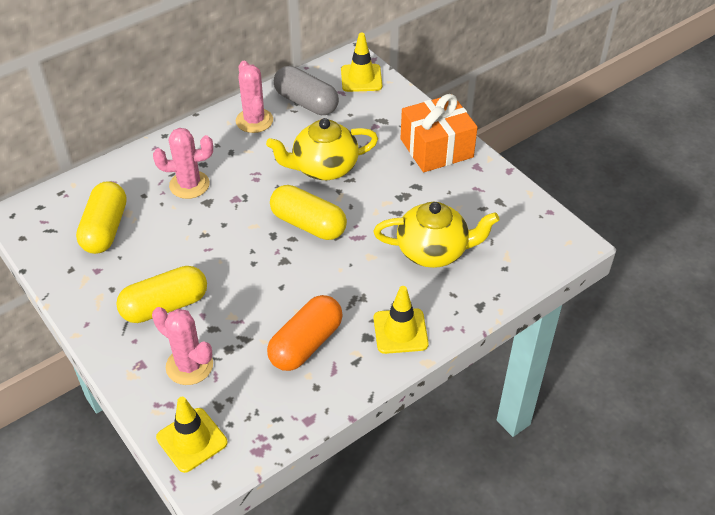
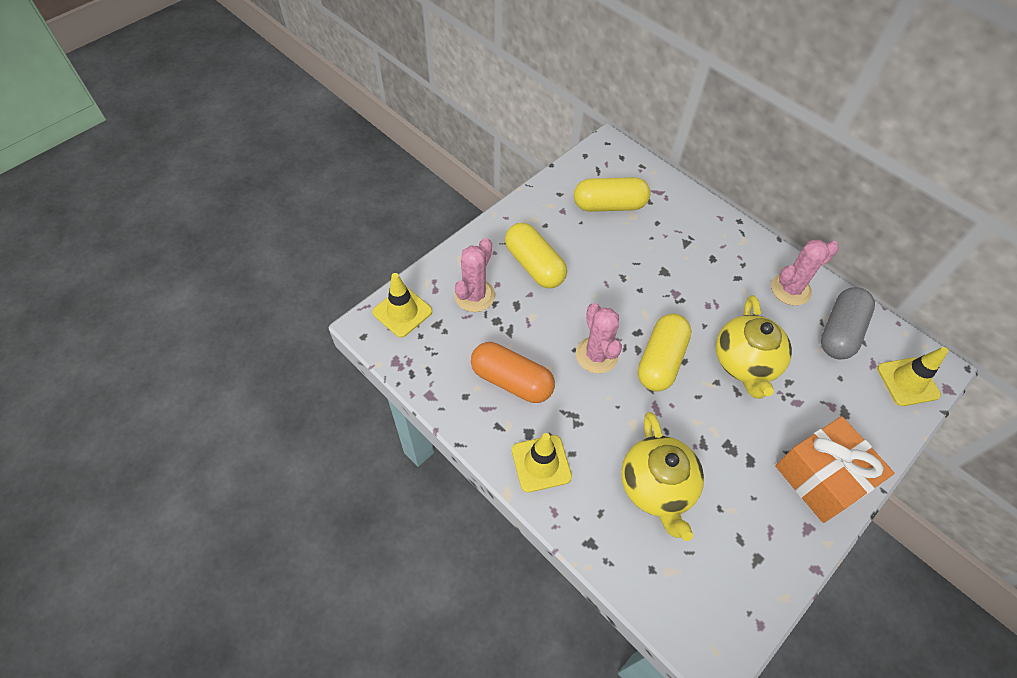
camera: 80 degrees right, 10 degrees up
(189, 185) = (681, 253): pink cactus -> pink cactus (596, 355)
(324, 168) = (745, 363): yellow teapot -> yellow teapot turned 150 degrees counterclockwise

